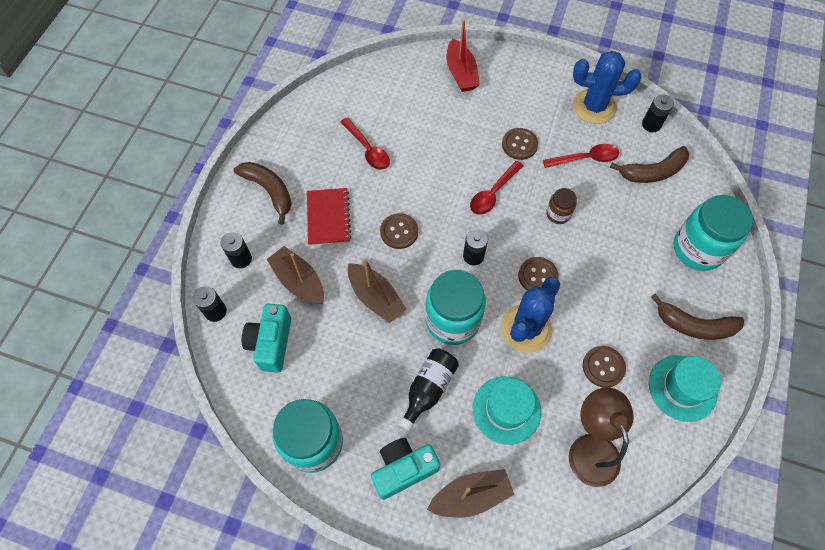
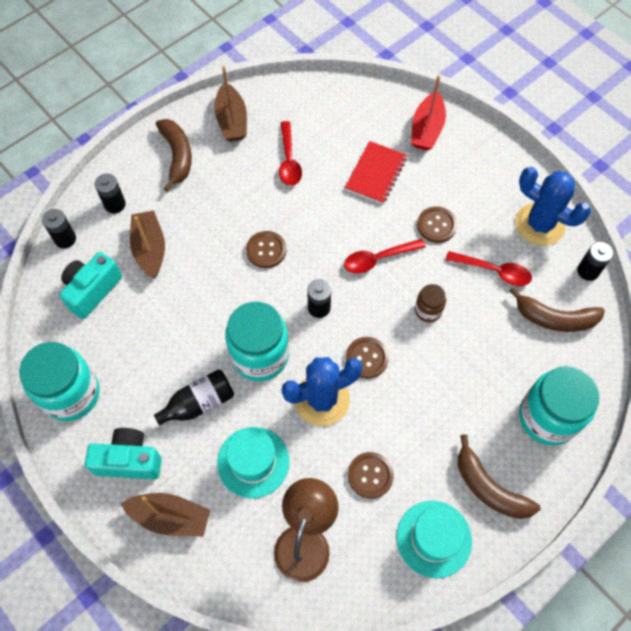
camera: 30 degrees right, 0 degrees up
(328, 218) = (212, 206): red notebook -> red notebook (376, 174)
(375, 297) = (206, 298): brown boat -> brown boat (232, 121)

